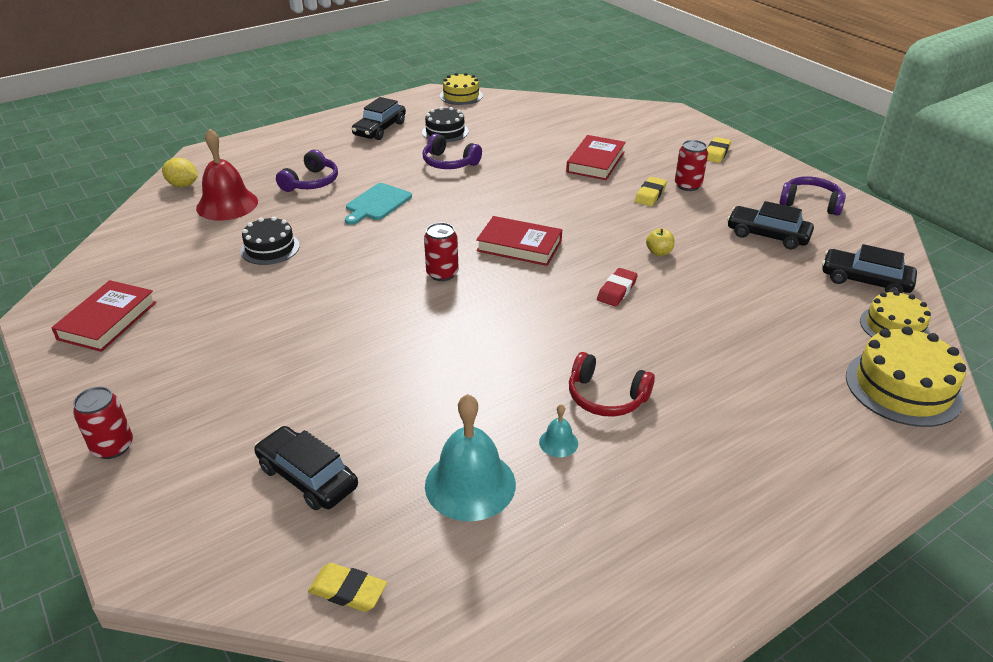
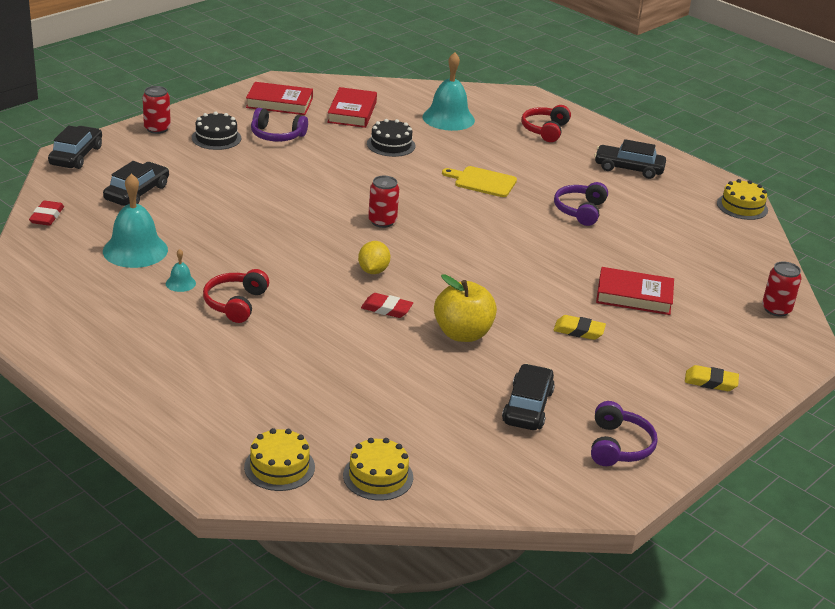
camera: 75 degrees right, 5 degrees down
(183, 185) = (469, 96): yellow lemon -> yellow lemon (373, 271)
(227, 204) = (448, 118): red bell -> turquoise bell
(285, 156) = (545, 130): none -> red headphones
(311, 182) = (504, 148): purple headphones -> purple headphones (276, 135)
(348, 591) = (47, 216): yellow eraser -> red eraser
(377, 203) = (482, 182): turquoise cutting board -> yellow cutting board
(445, 132) = (647, 203): black cake -> black cake (216, 138)
(519, 246) = (441, 256): red book -> red book (352, 112)
(659, 252) = (462, 334): yellow apple -> yellow apple, size x2.14
(688, 185) = (614, 357): red can -> red can (776, 309)
(865, 280) = (460, 468): black car -> black car (76, 156)
(903, 387) = (279, 467): yellow cake -> yellow cake, size x0.65

